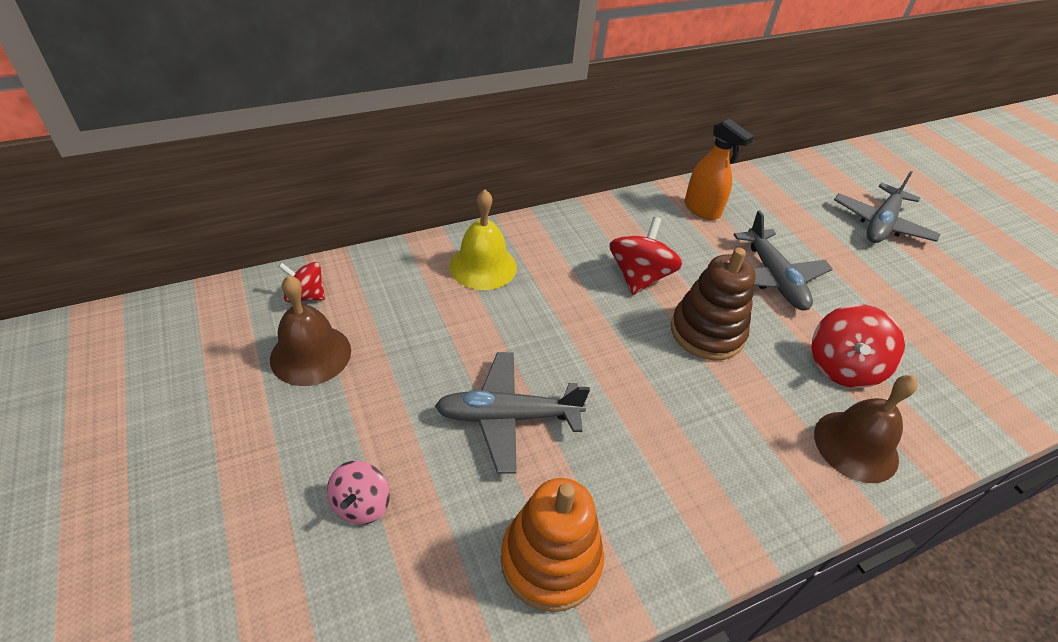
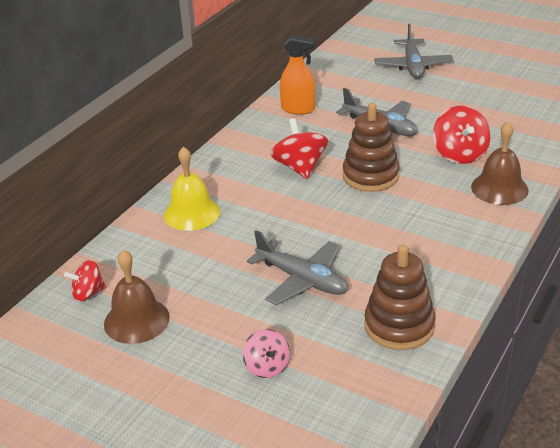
camera: 30 degrees left, 10 degrees down
(507, 417) = (302, 280): grey plane -> grey plane turned 105 degrees counterclockwise
(550, 560) = (399, 326): orange stacking toy -> brown stacking toy

